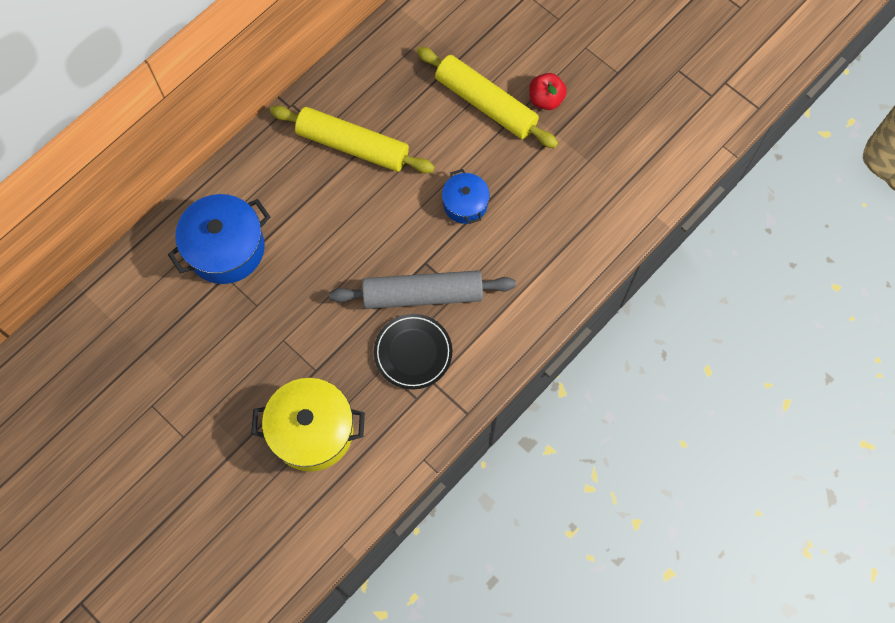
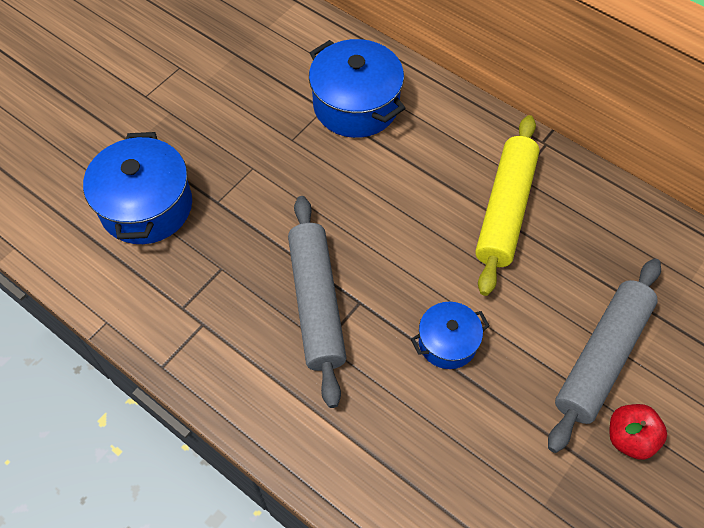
camera: 85 degrees right, 10 degrees down
(312, 431) = (146, 206): yellow pot -> blue pot
(413, 353) = (240, 299): black plate -> none
(486, 104) = (601, 357): yellow rolling pin -> grey rolling pin

